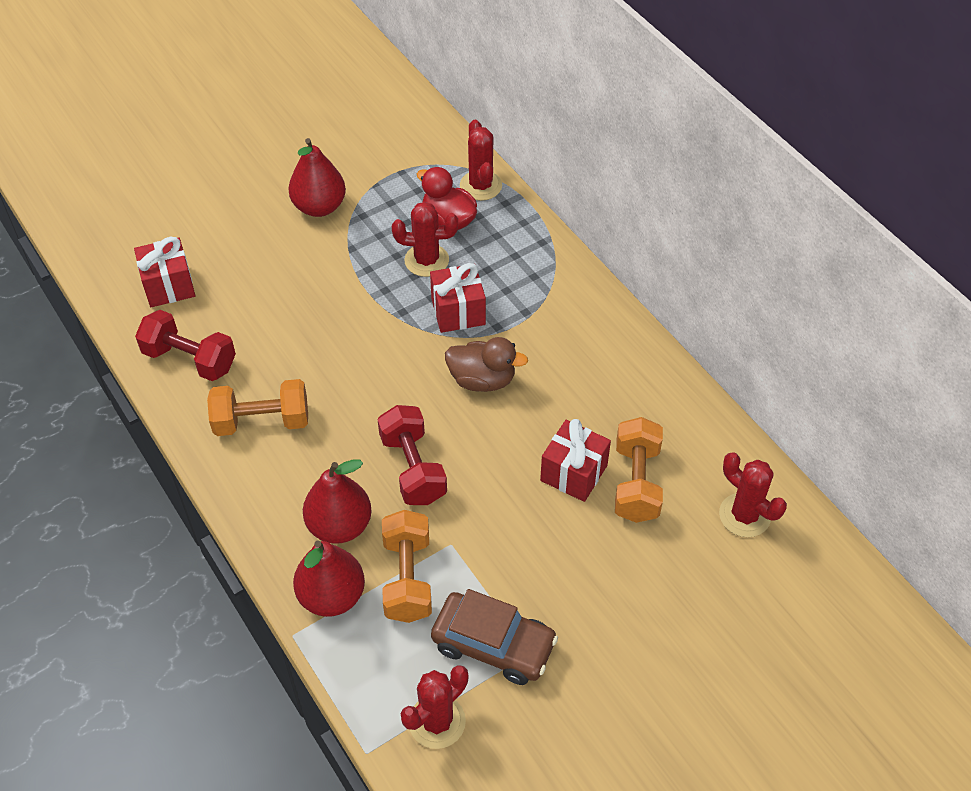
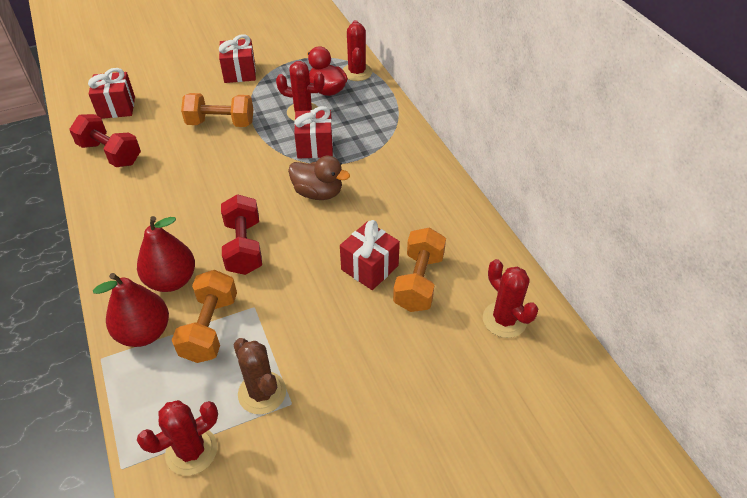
camera: 10 degrees right, 5 degrees down
(262, 421) = (143, 200): orange dumbbell -> orange dumbbell (221, 123)
(319, 207) = (239, 73): red pear -> red gift
(493, 645) = (262, 393): brown car -> brown cactus

